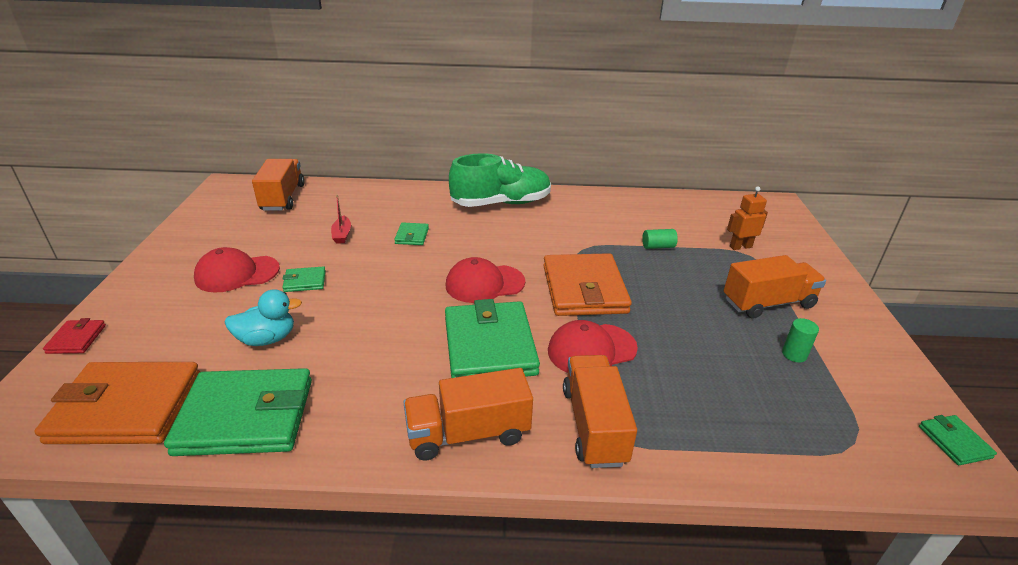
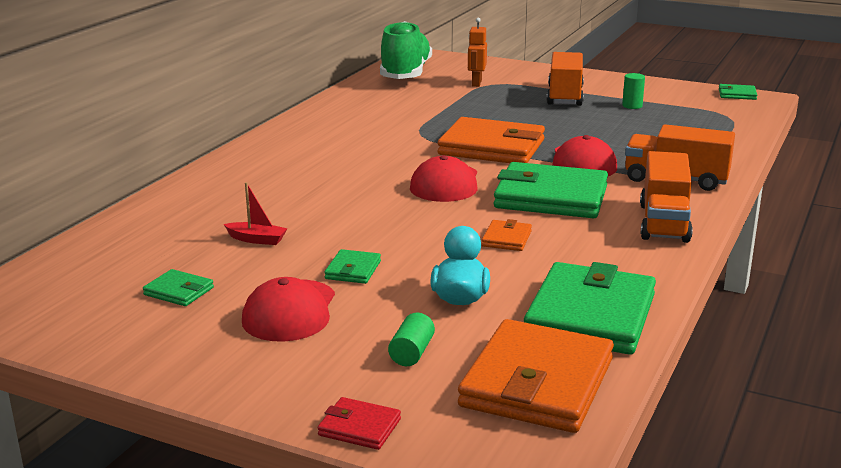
camera: 65 degrees left, 10 degrees down
(283, 198) = (89, 269): orange truck -> none
(386, 339) = (506, 239): none -> orange wallet
(412, 236) = (307, 202): green wallet -> green wallet (179, 291)
(501, 203) = (282, 150): green shoe -> green shoe (405, 74)
(658, 246) = (446, 108): green cylinder -> green cylinder (411, 353)

